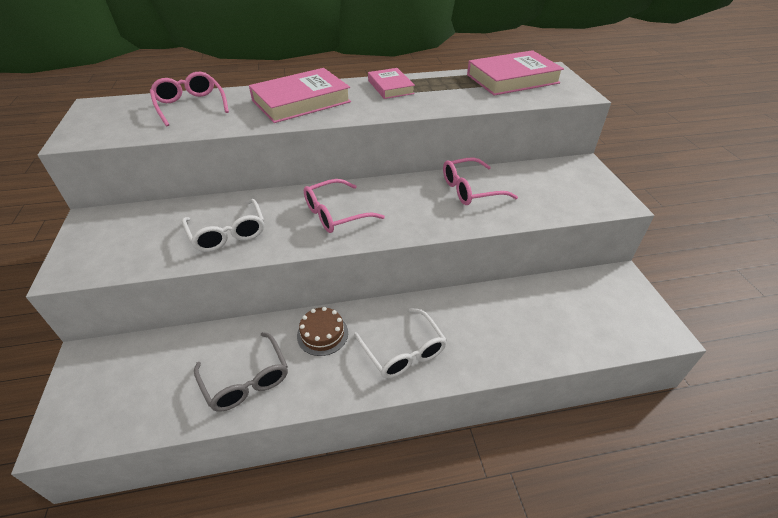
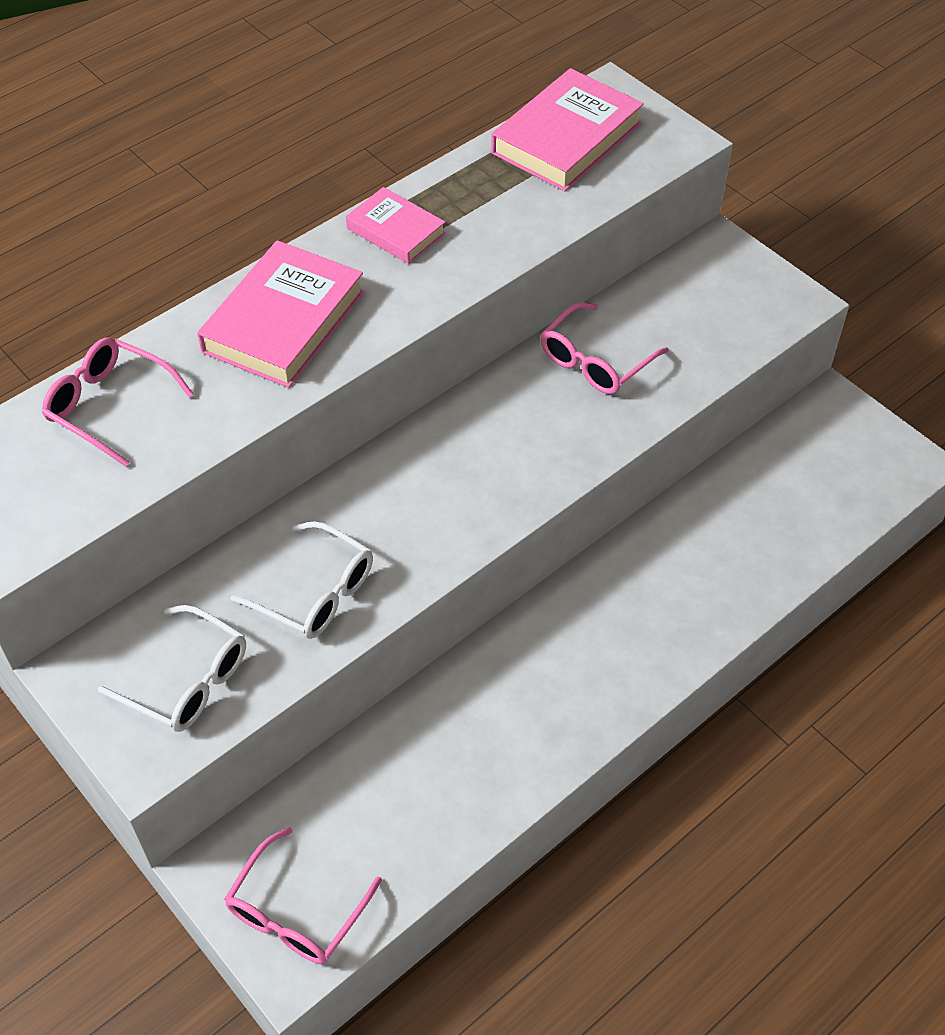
camera: 30 degrees left, 10 degrees up
(246, 380) = (464, 779): grey glasses -> none
(322, 334) = (510, 671): brown cake -> none
(336, 214) = (441, 489): pink glasses -> pink glasses (297, 911)
(403, 351) = (630, 641): white glasses -> white glasses (187, 680)

